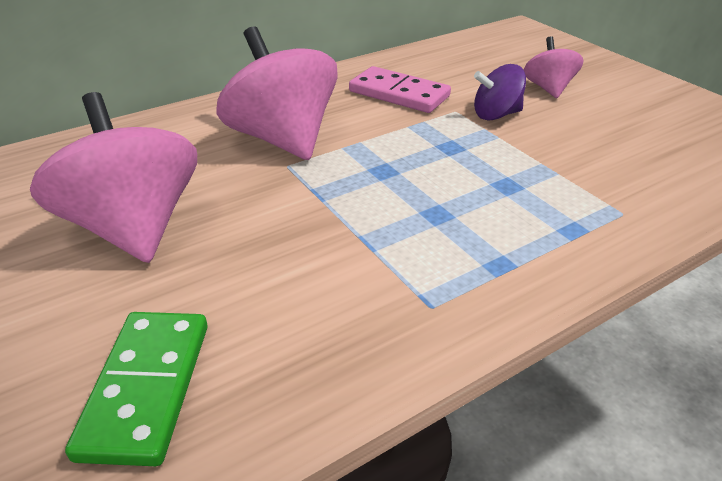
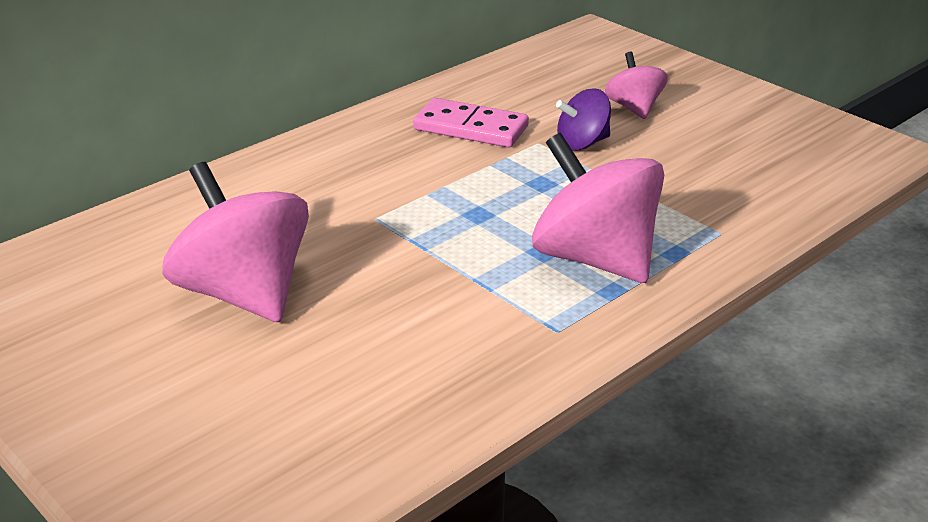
camera: 10 degrees left, 5 degrees down
(146, 388) = (327, 418): green domino -> none
(283, 139) = (359, 191): pink spinning top -> pink spinning top (594, 259)

